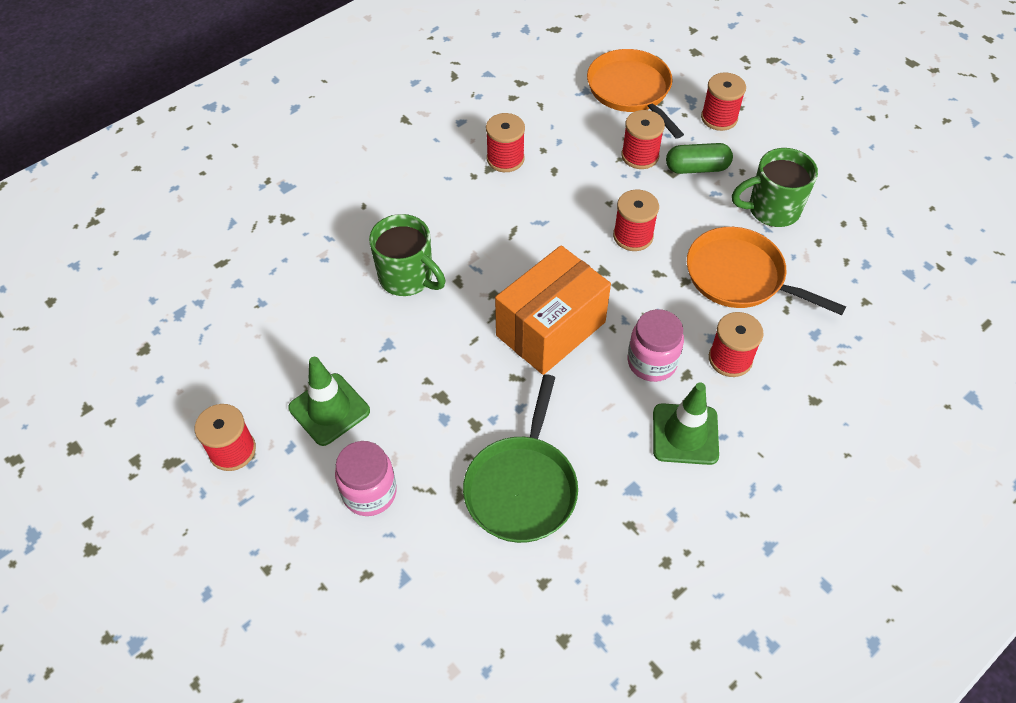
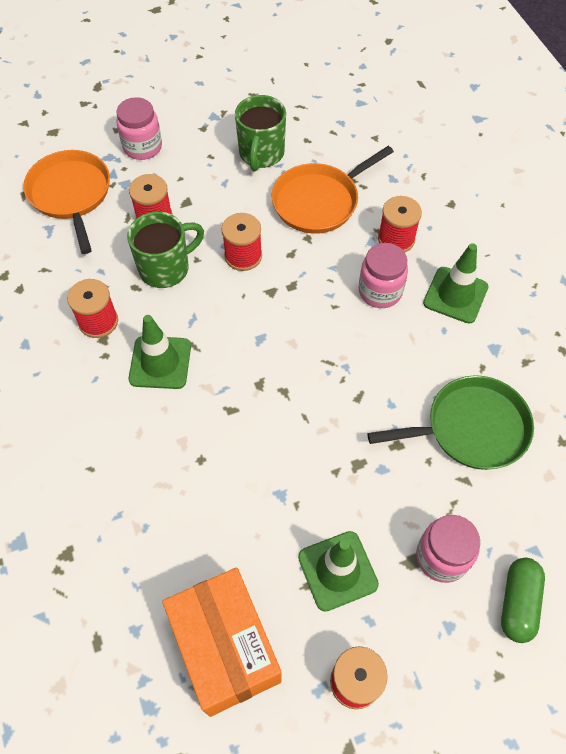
camera: 70 degrees left, 5 degrees up
(407, 278) = (206, 453): green mug -> green mug (166, 268)
(483, 215) = (160, 362): none -> green traffic cone
(522, 487) = (471, 428): green pan -> green pan turned 45 degrees counterclockwise
(550, 329) = (317, 352): orange box -> orange box (225, 648)
(631, 90) = (71, 194): orange pan -> orange pan turned 75 degrees clockwise
(697, 168) = (190, 184): green capsule -> green capsule (518, 603)
(719, 118) = (142, 147): red spool -> pink jar

